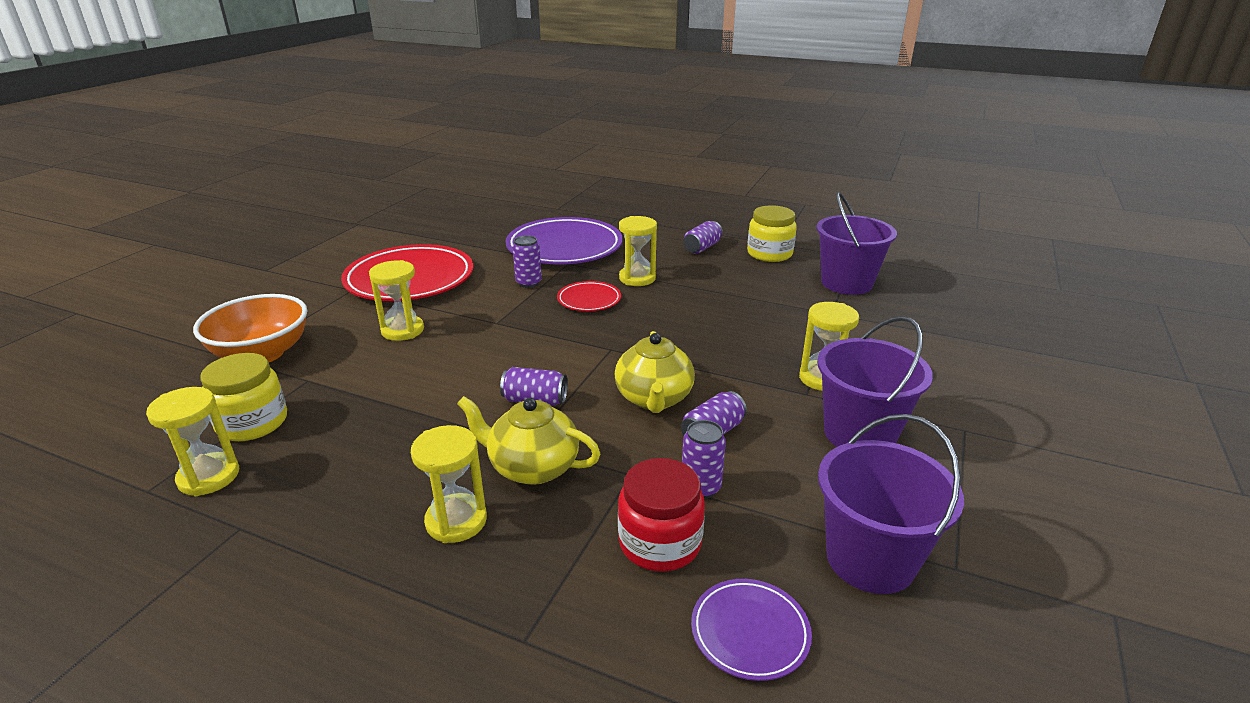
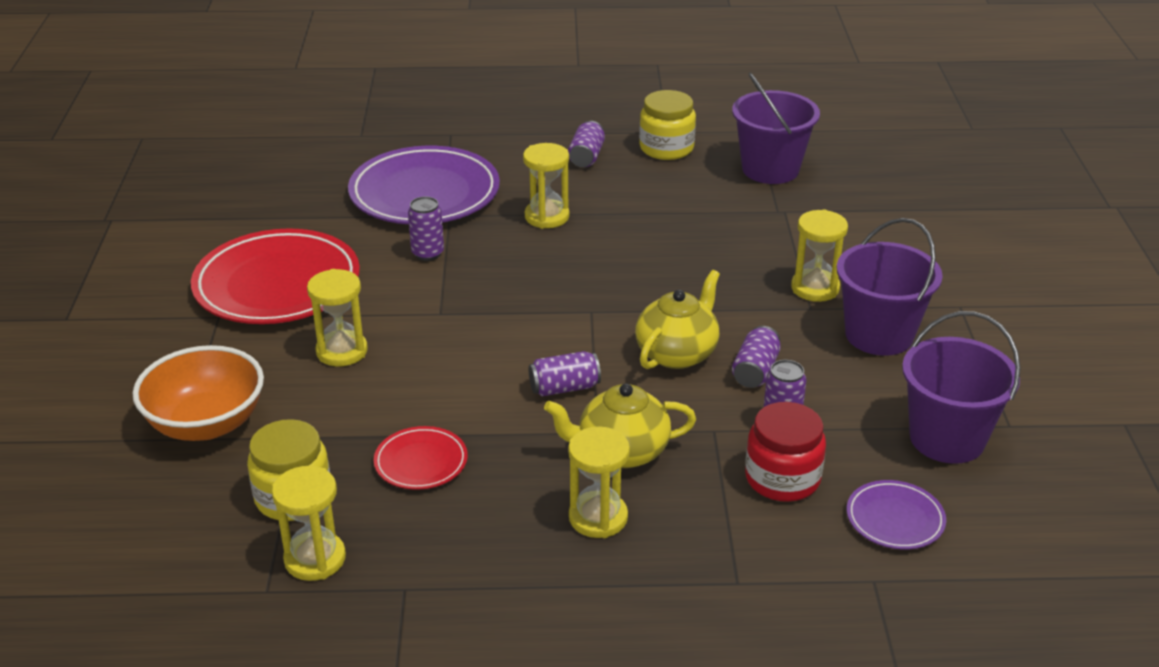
camera: 25 degrees left, 5 degrees up
(589, 300) = (517, 258): red plate -> red plate (421, 462)
(654, 399) = (677, 353): yellow teapot -> yellow teapot turned 120 degrees counterclockwise

